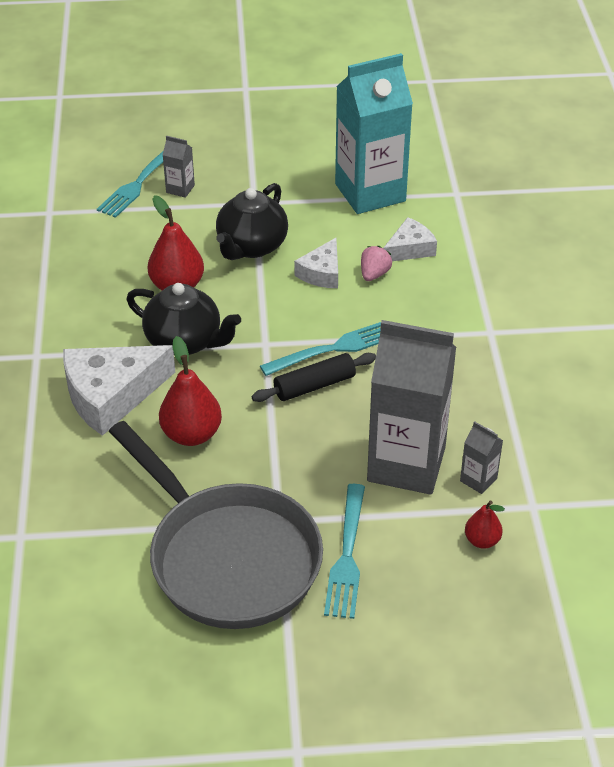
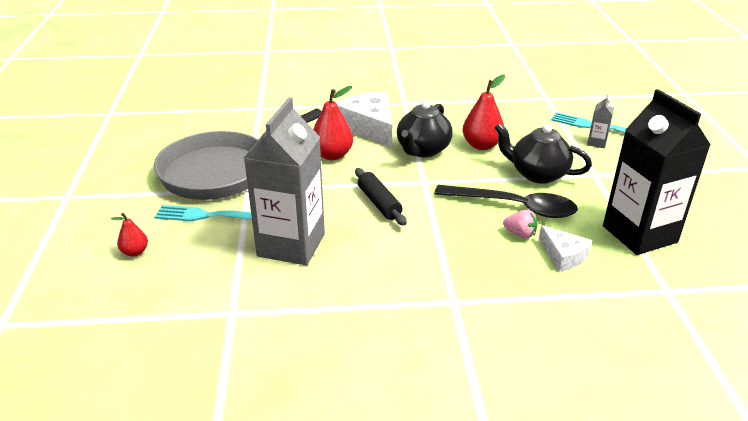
camera: 90 degrees right, 10 degrees down
(322, 273) = (514, 207): white cheese -> black spoon
(334, 348) = (421, 212): turquoise fork -> none
(370, 192) = (639, 234): turquoise carton -> black carton
(478, 480) = (267, 282): grey carton -> none
(482, 540) = (203, 281): red pear -> red pear (135, 252)

